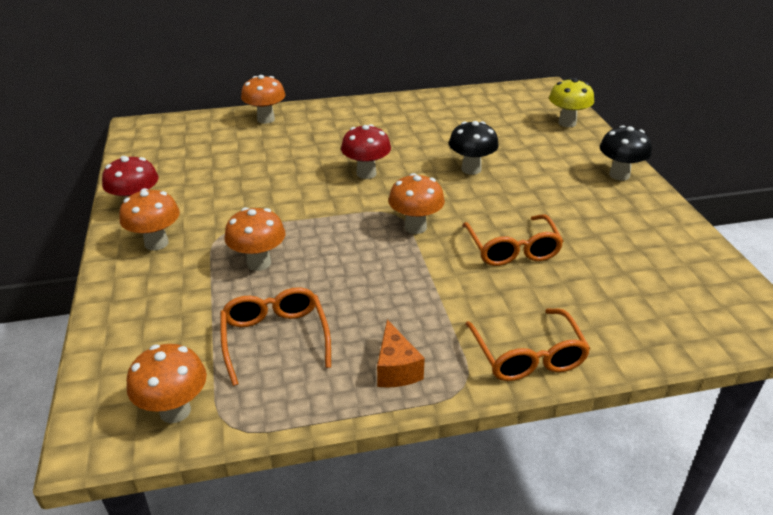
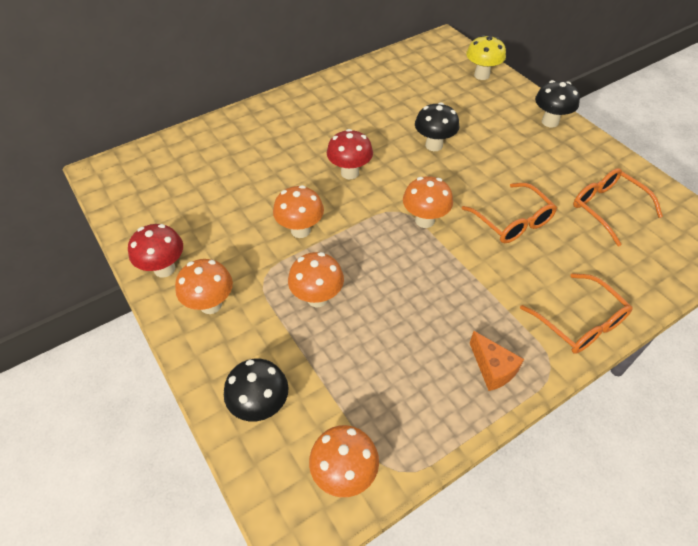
camera: 20 degrees left, 15 degrees up
(140, 333) = (261, 406): none -> black mushroom
(266, 119) = (220, 132): orange mushroom -> orange mushroom (300, 230)
(275, 338) = (380, 372): orange glasses -> orange glasses (607, 208)

